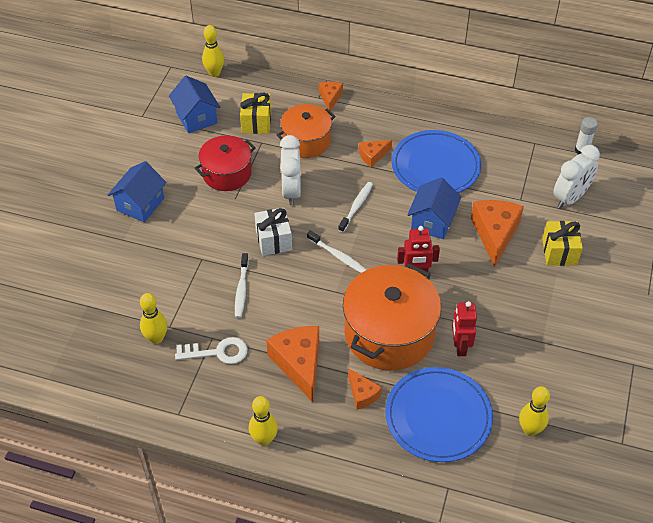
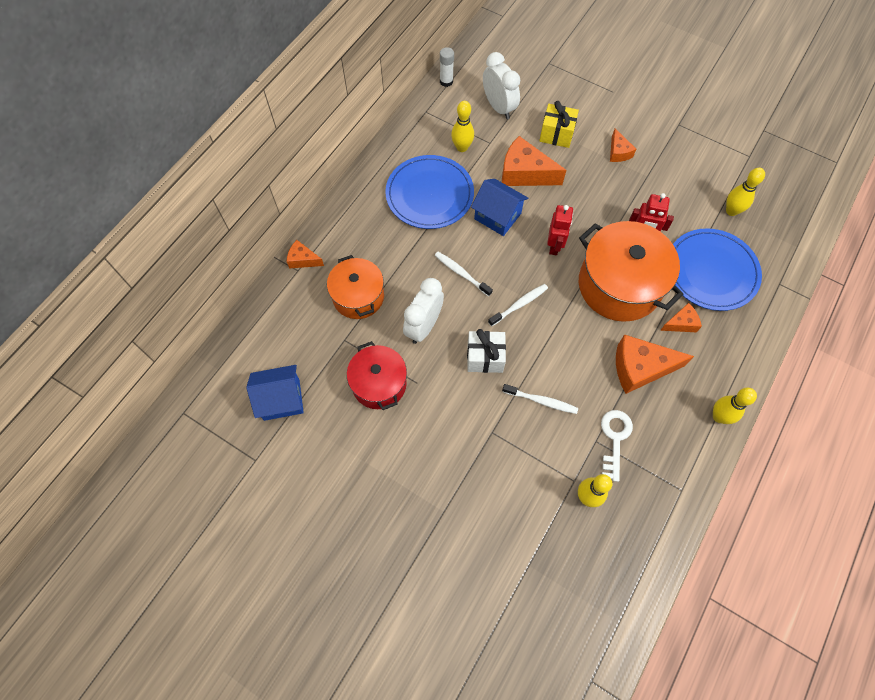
camera: 75 degrees left, 15 degrees up
(140, 204) = (397, 484): blue house -> none
(214, 73) = (215, 366): yellow bowling pin -> yellow bowling pin (462, 147)
(256, 122) = (312, 338): yellow gift -> none
(291, 191) = (424, 326): white clock -> white clock turned 75 degrees counterclockwise
(372, 156) = (398, 242): orange cheese -> orange cheese (618, 152)

